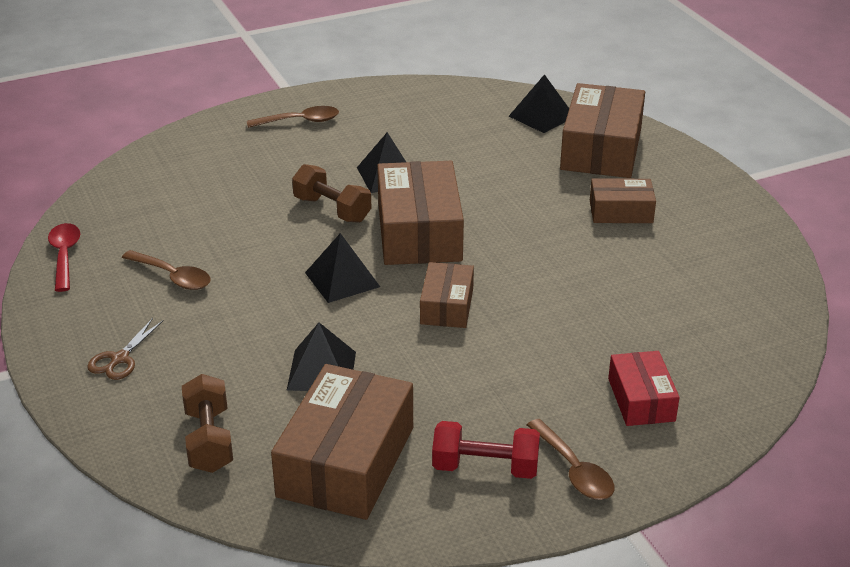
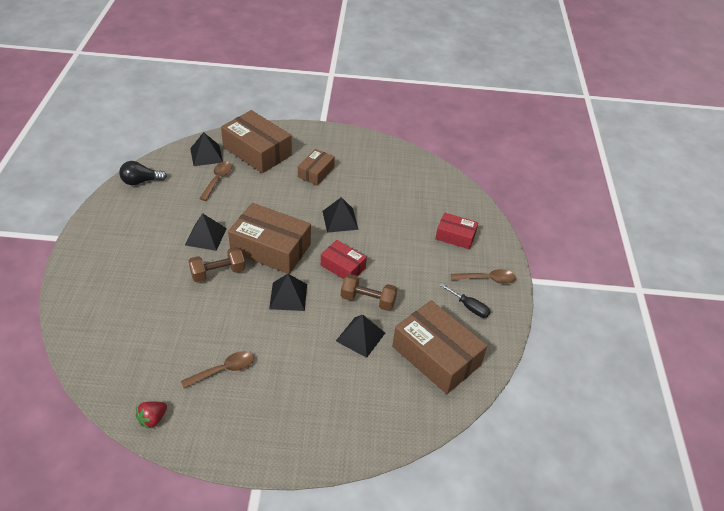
camera: 65 degrees left, 10 degrees up
(64, 256) = (152, 419): red spoon -> red strawberry
(120, 359) = (286, 424): brown scissors -> none
(209, 440) = (386, 406): brown dumbbell -> brown dumbbell (368, 300)
(300, 121) = (108, 247): brown spoon -> brown spoon (217, 180)
(435, 95) = (141, 181): none -> black light bulb
(447, 306) = (343, 266): brown box -> red box
(485, 467) = (469, 307): red dumbbell -> black screwdriver
(543, 269) = (340, 220): none -> black pyramid

